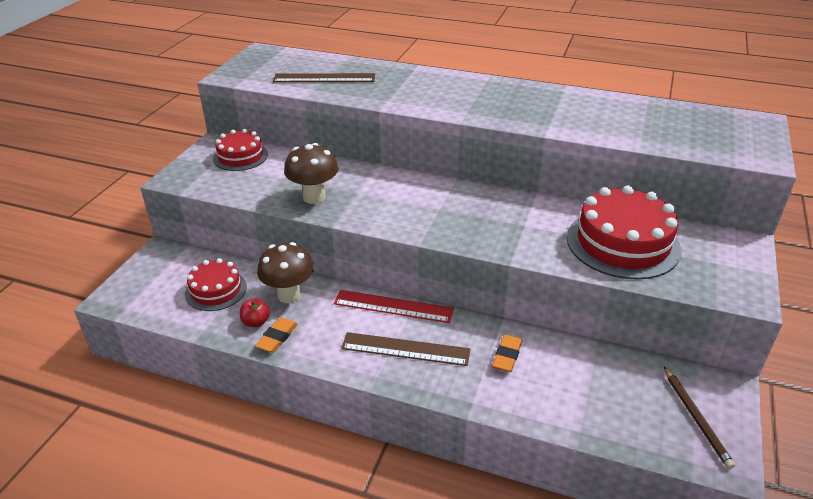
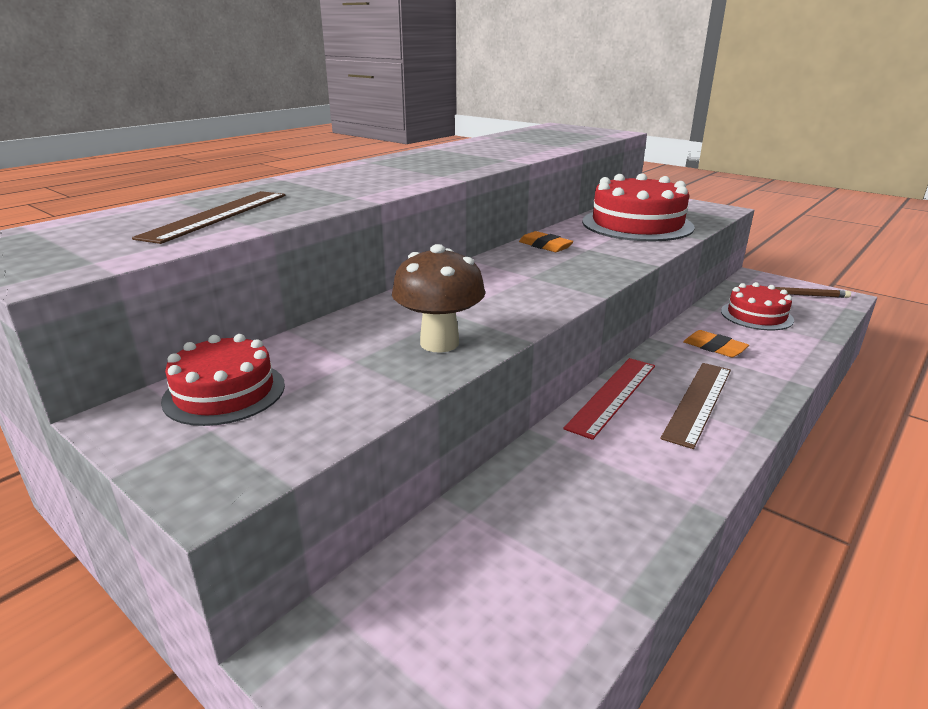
camera: 70 degrees left, 10 degrees down
(216, 290) = (503, 567): red cake -> red cake (756, 315)
(256, 322) = (615, 524): red apple -> none
(277, 337) = (659, 506): orange eraser -> orange eraser (545, 246)
(289, 295) = (554, 478): brown mushroom -> none

